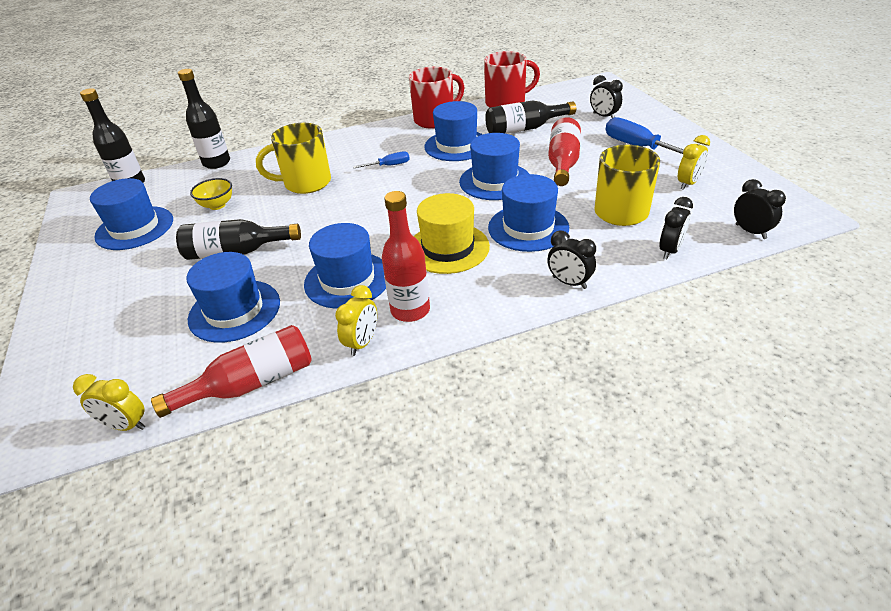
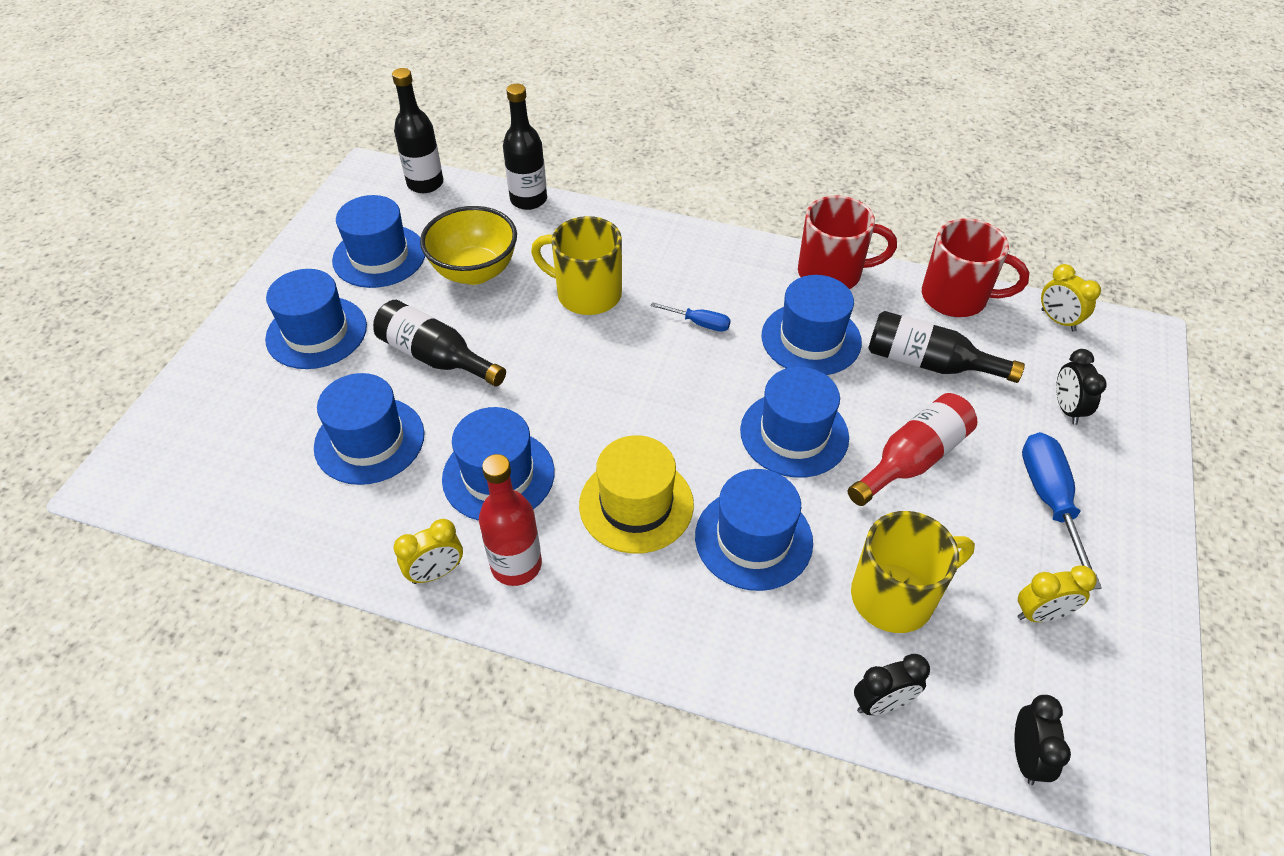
camera: 35 degrees right, 10 degrees up
(126, 425) = (188, 516): yellow clock -> yellow clock (1058, 320)
(127, 282) = (316, 332): none -> blue hat
(217, 205) = (475, 272): yellow bowl -> yellow bowl, size x1.78
(251, 384) = (308, 547): red bottle -> none
(569, 282) = (710, 656): black clock -> none

